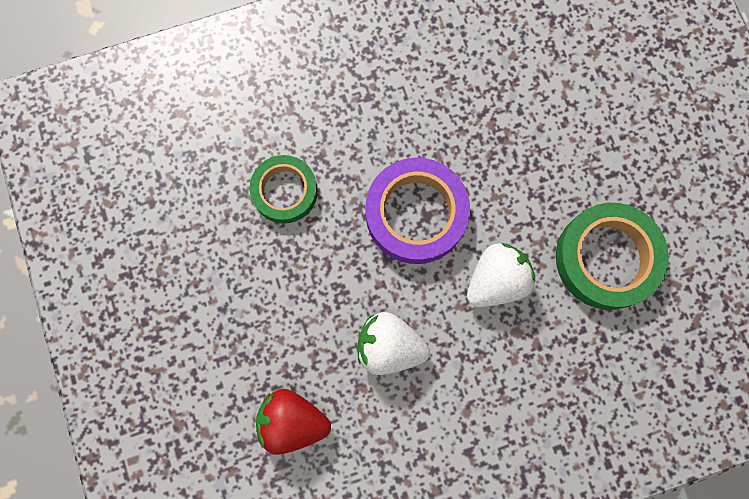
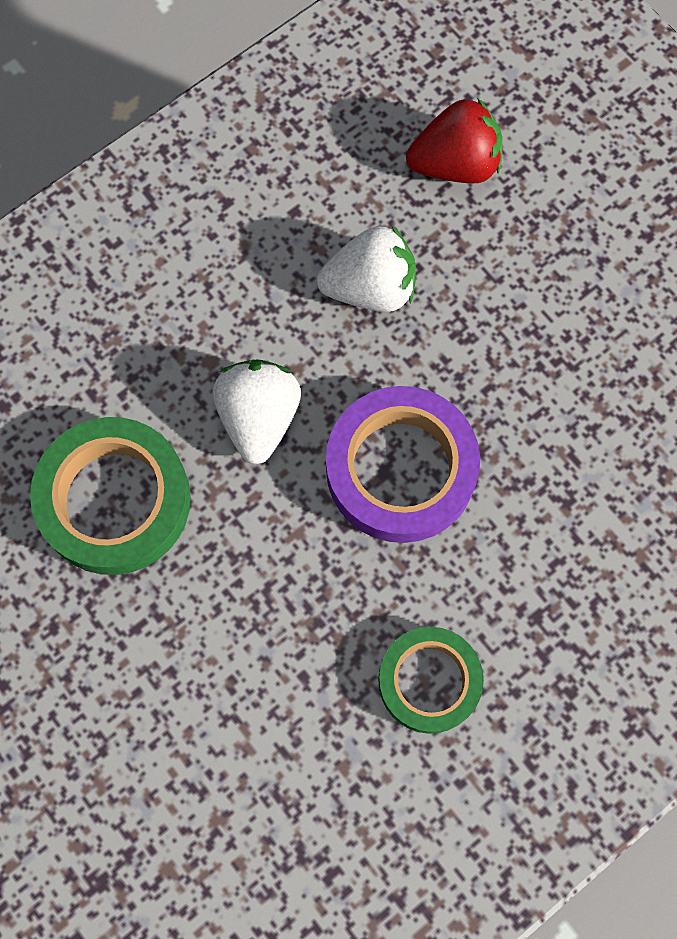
camera: 160 degrees right, 5 degrees down
(285, 191) = (594, 436): green tape -> green tape (429, 681)
(496, 280) = (259, 418): white strawberry -> white strawberry turned 150 degrees clockwise

